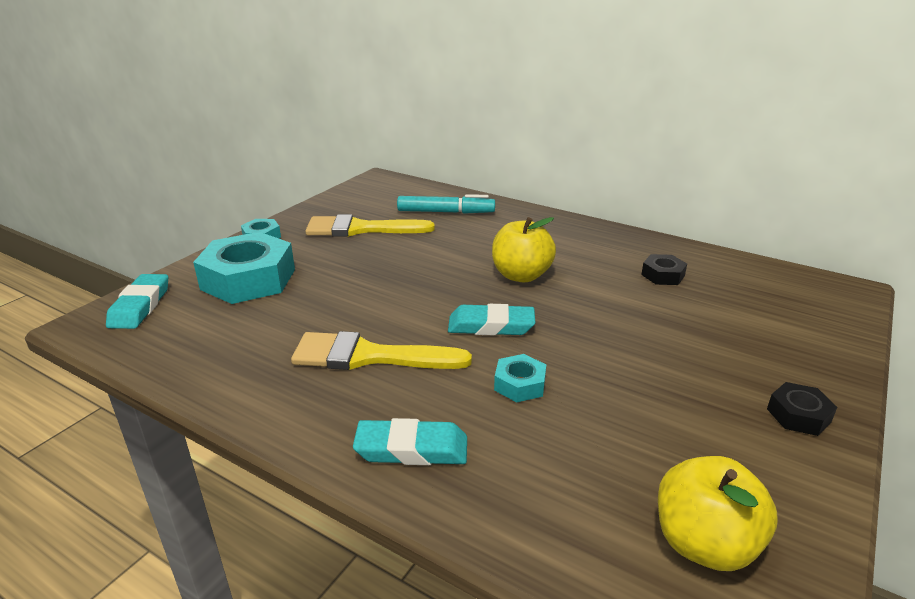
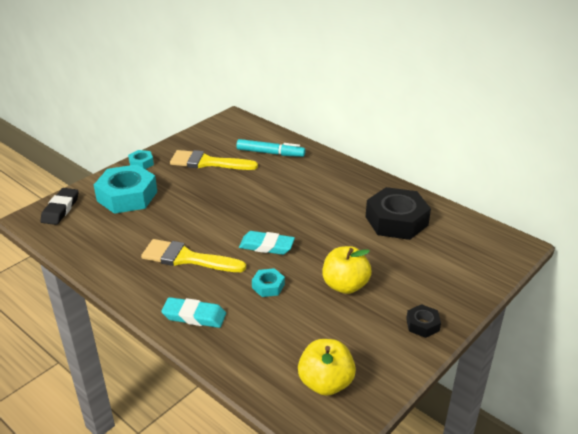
camera: 10 degrees right, 5 degrees up
(140, 306) = (60, 209): turquoise eraser -> black eraser
(521, 275) = (301, 211): yellow apple -> yellow apple (345, 285)
(663, 275) = (396, 221): black nut -> black nut, size x2.15

